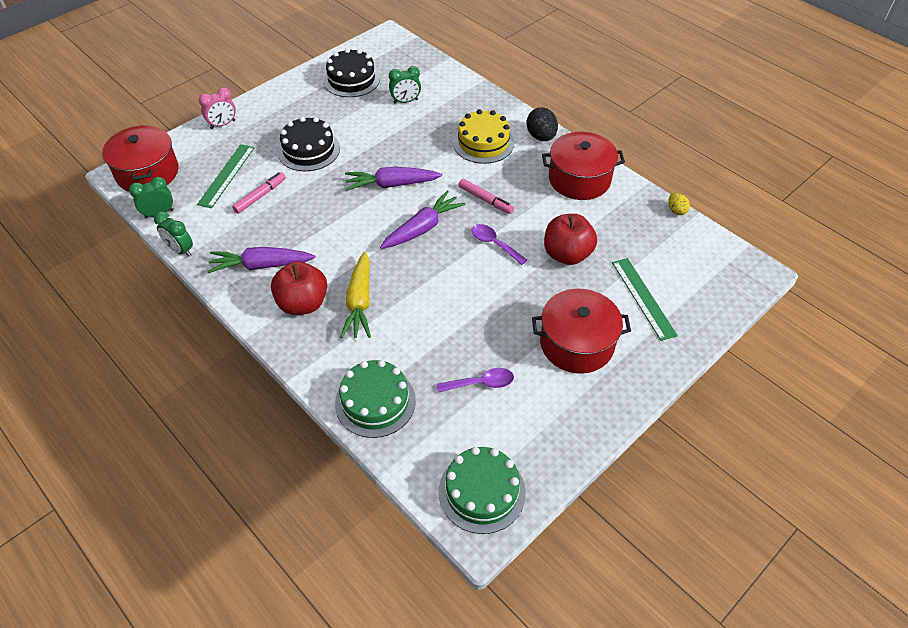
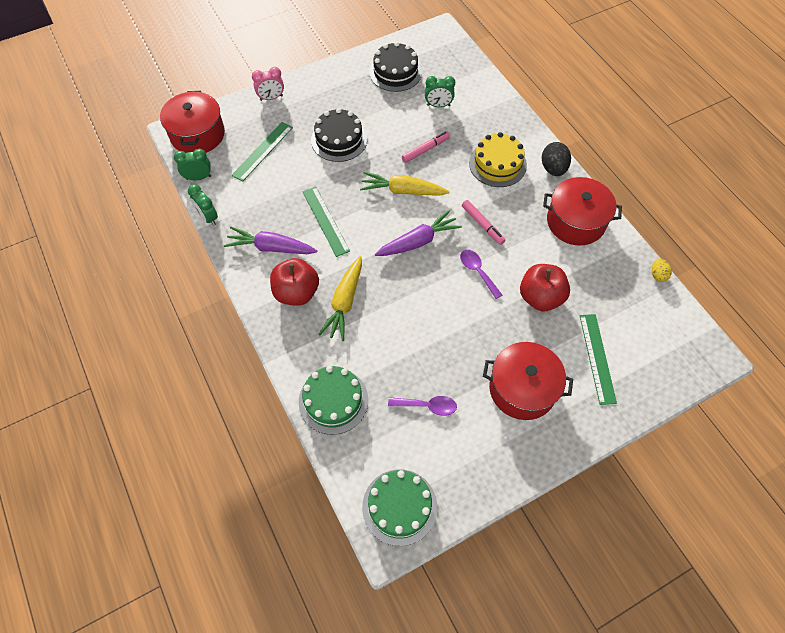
camera: 15 degrees right, 10 degrees up
(260, 196) = (286, 178): pink marker -> pink marker (425, 150)
(315, 228) = (325, 221): none -> green ruler
(392, 184) = (403, 191): purple carrot -> yellow carrot

